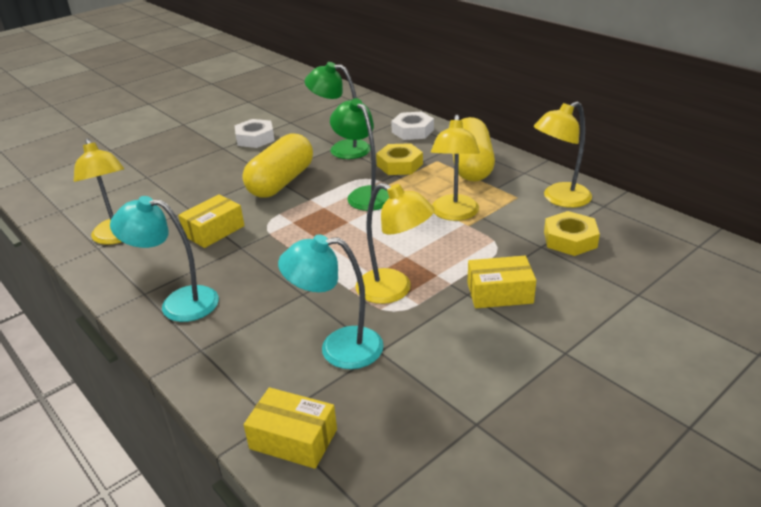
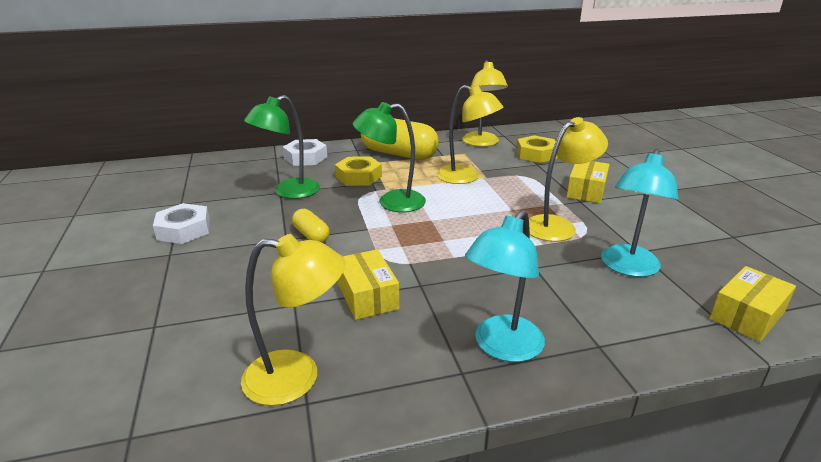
camera: 65 degrees left, 5 degrees down
(281, 182) = (311, 235): yellow capsule -> yellow capsule, size x0.48

